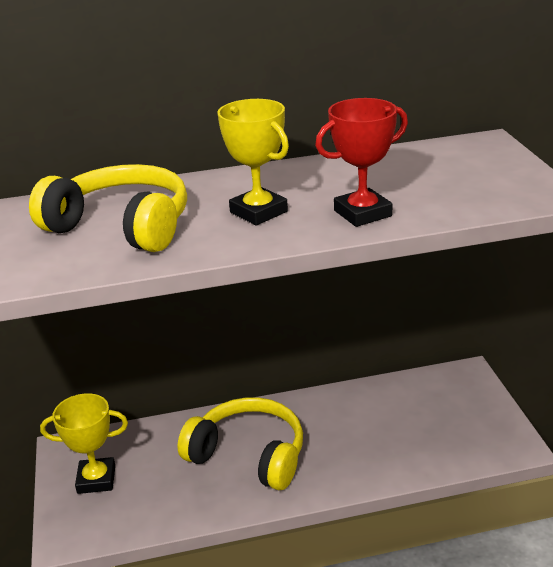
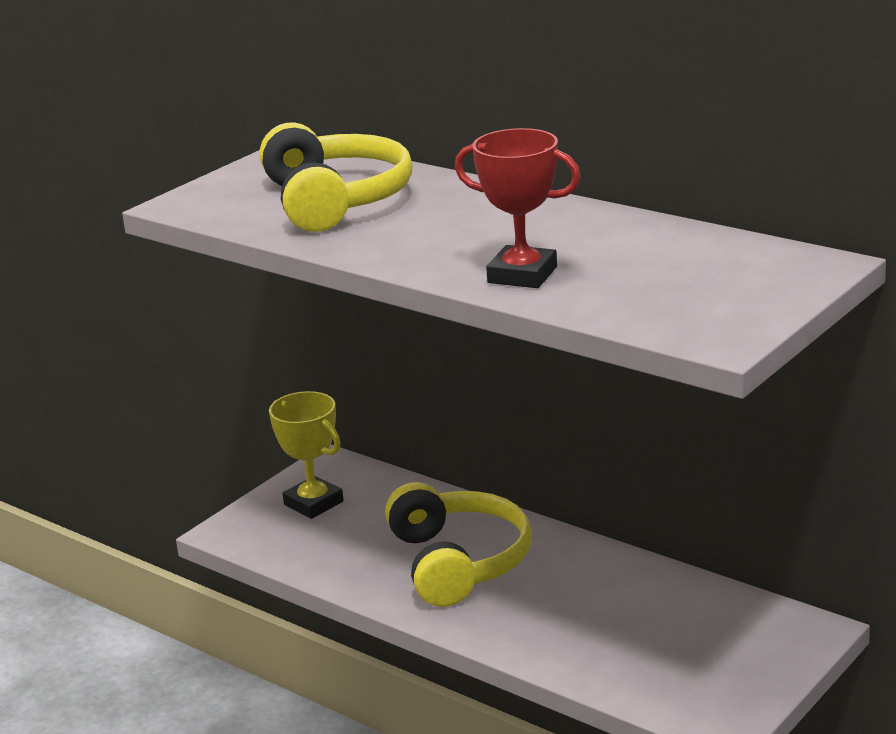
camera: 50 degrees right, 5 degrees down
(258, 212) = (450, 235): yellow trophy -> none

